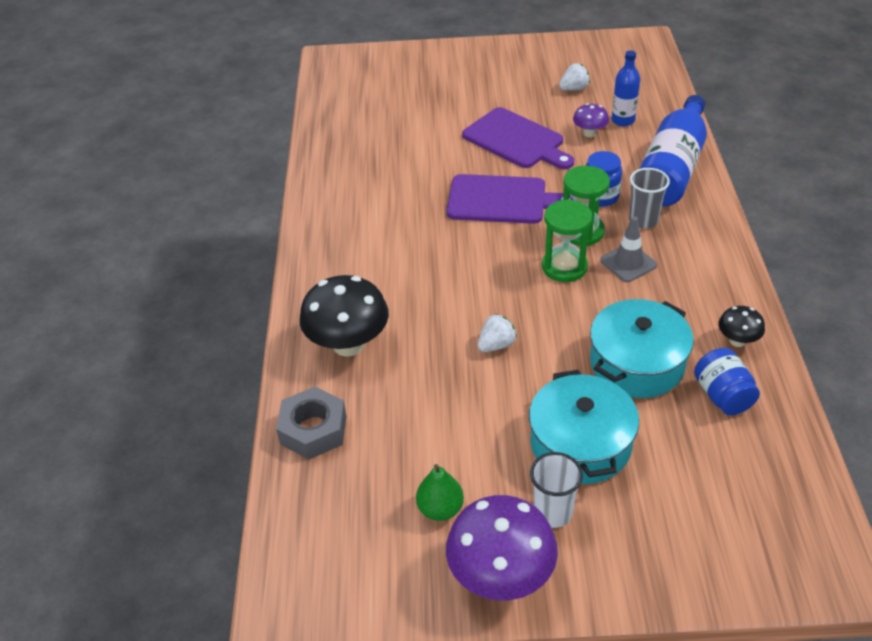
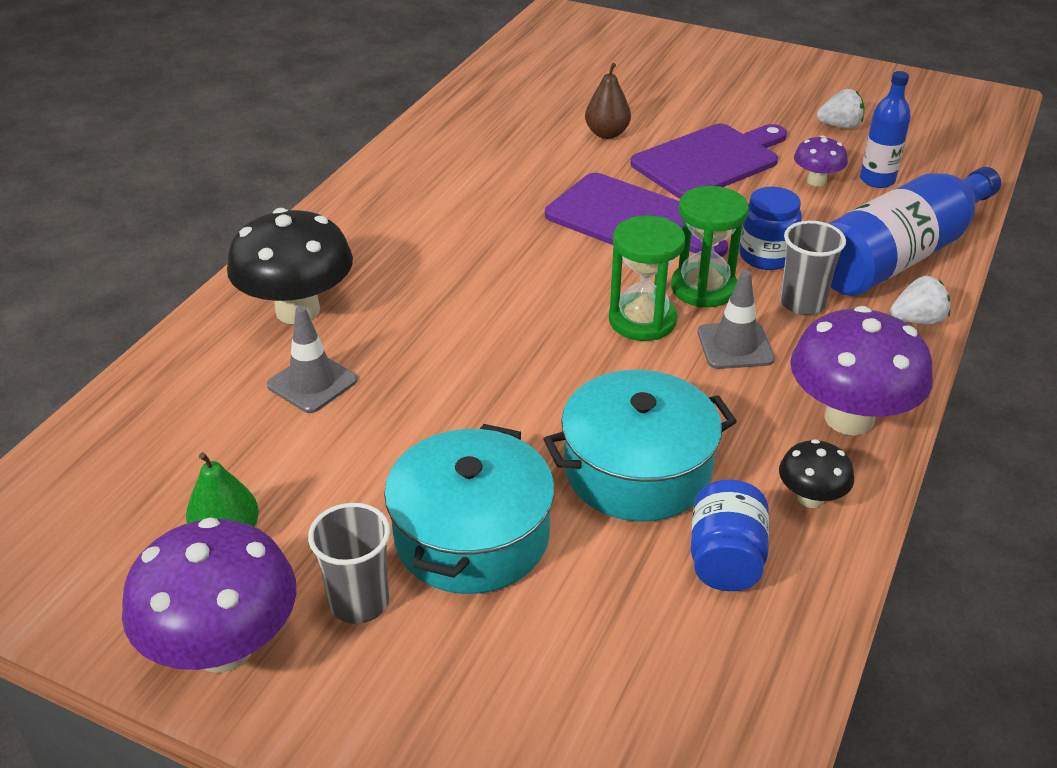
camera: 25 degrees right, 5 degrees down
(313, 430) = (171, 385): grey nut -> none
(403, 390) = (312, 383): none -> grey traffic cone
(438, 142) = (607, 134): none -> brown pear
(496, 345) = (471, 377): white strawberry -> white strawberry (917, 320)
(516, 140) = (710, 160): purple cutting board -> purple cutting board turned 105 degrees counterclockwise
(553, 512) = (359, 602): white cup -> grey cup
(721, 284) = (849, 418): none -> purple mushroom

